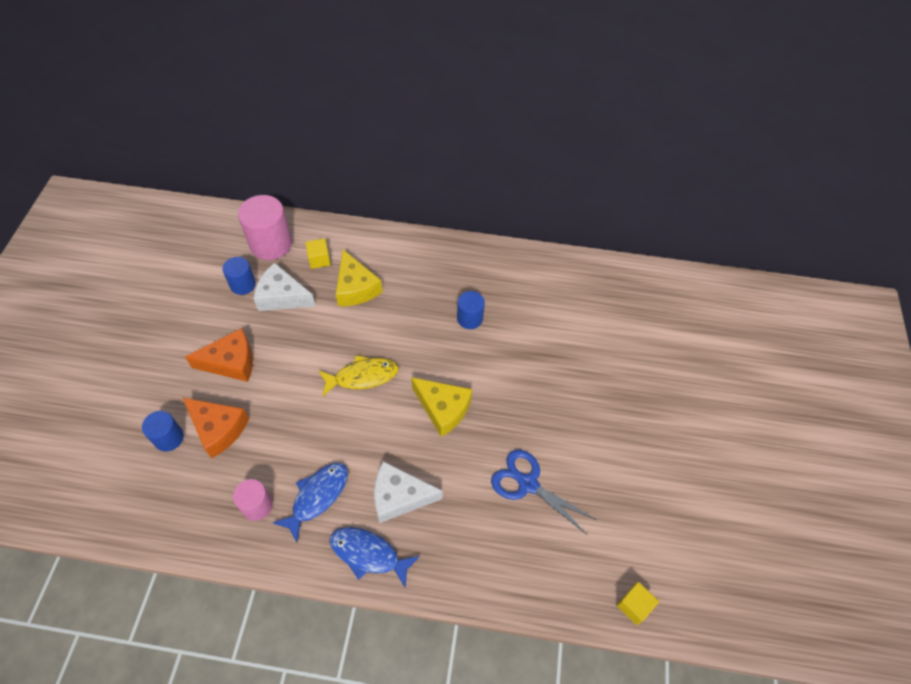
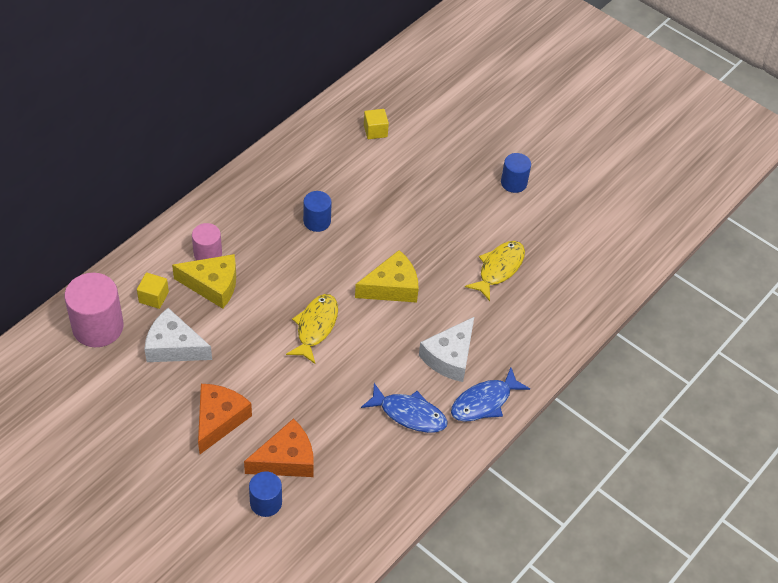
camera: 60 degrees left, 5 degrees down
(243, 284) = (131, 372): blue cylinder -> blue cylinder (513, 183)
(257, 505) = (386, 461): pink cylinder -> pink cylinder (208, 254)
(282, 296) = (174, 347): white cheese -> white cheese turned 60 degrees clockwise
(317, 497) = (409, 414): blue fish -> blue fish turned 135 degrees clockwise
(528, 484) = (499, 269): blue scissors -> yellow fish
(634, 606) = (631, 262): yellow cube -> yellow cube (375, 131)

